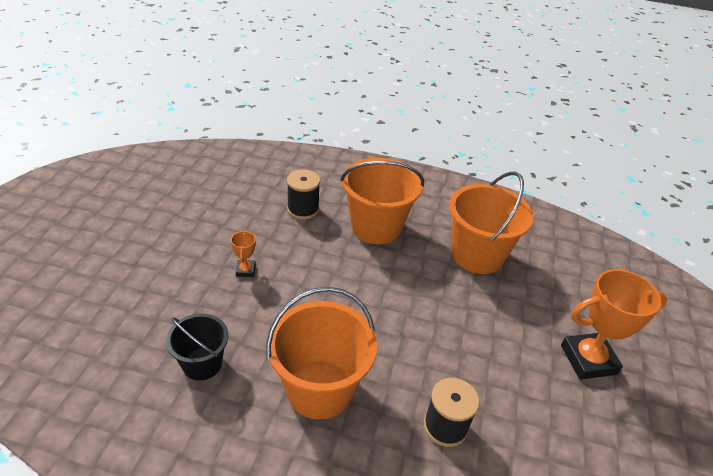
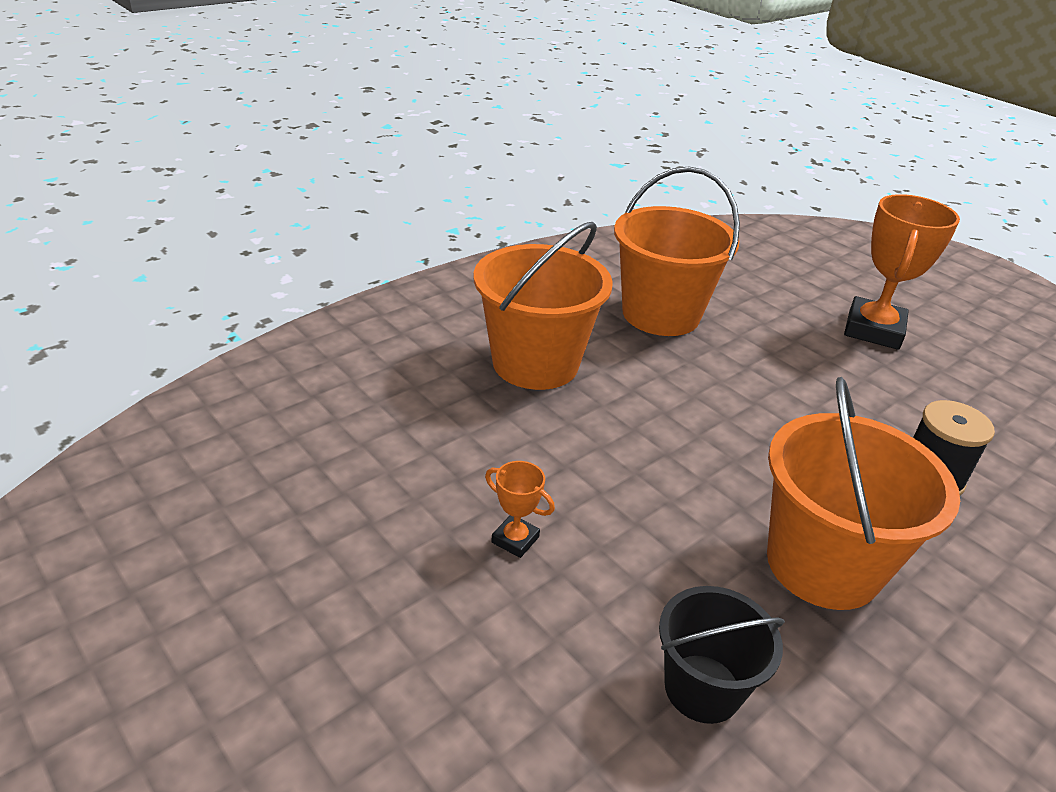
camera: 55 degrees left, 5 degrees down
(303, 209) = (425, 412): black spool -> none

